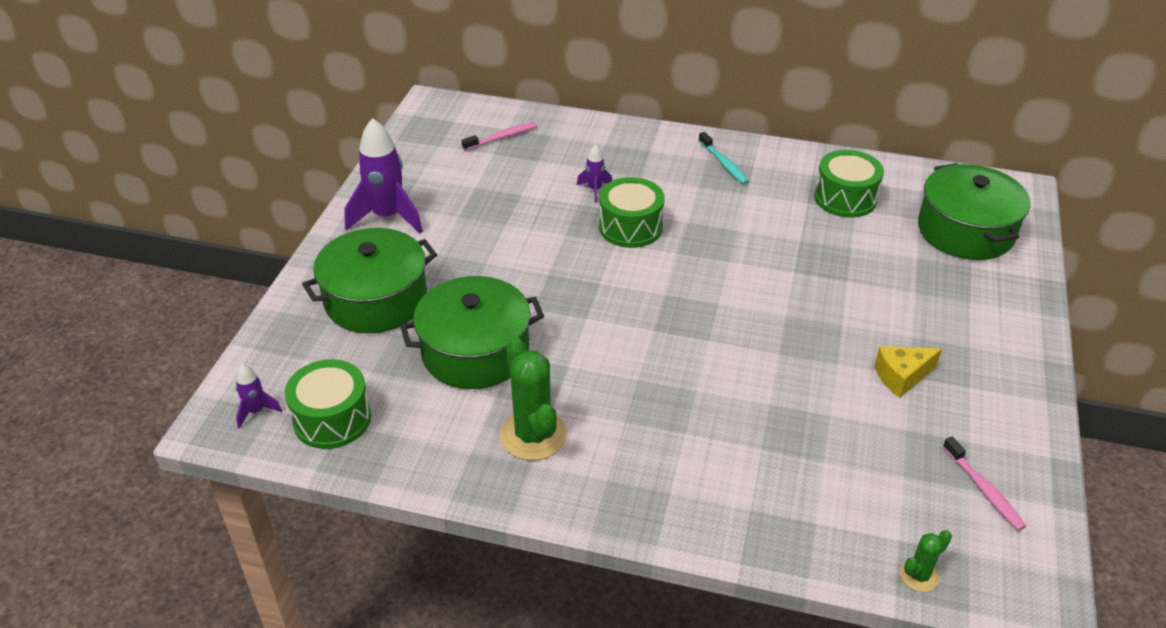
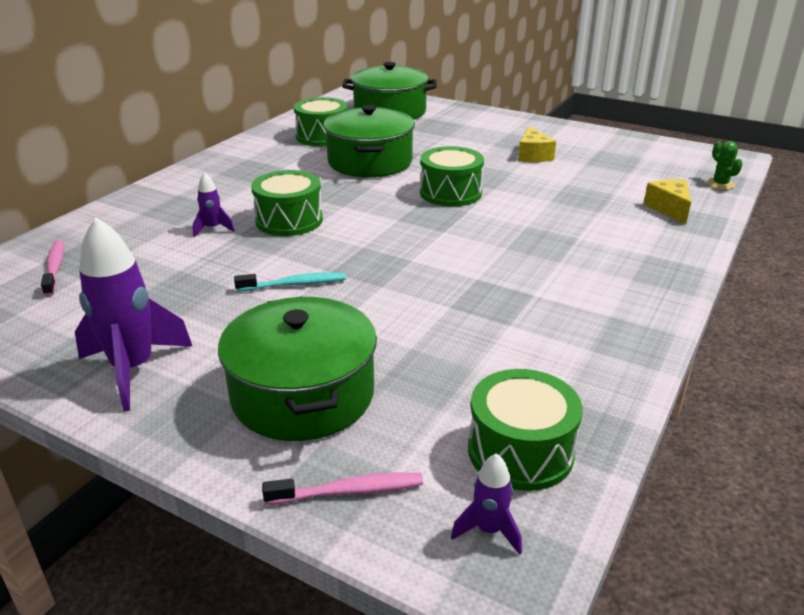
camera: 75 degrees left, 10 degrees down
(475, 352) = (435, 329): green pot -> green pot (370, 162)
(533, 435) = (571, 309): green cactus -> none
(724, 164) = (233, 168): turquoise toothbrush -> turquoise toothbrush (294, 284)
(747, 321) = (450, 193): none -> green drum
(804, 515) = (669, 209): none -> yellow cheese
(984, 490) = (643, 154): pink toothbrush -> pink toothbrush (349, 491)

